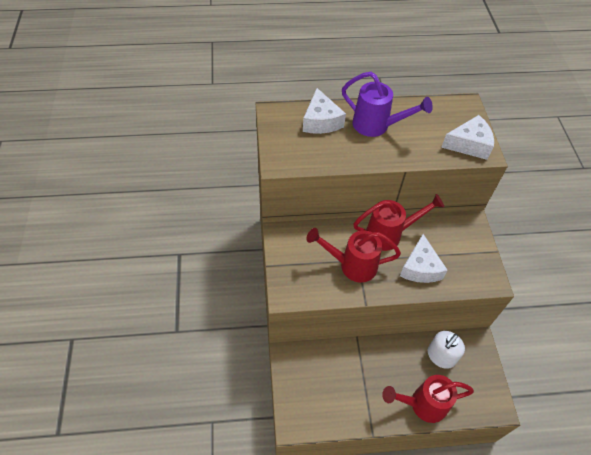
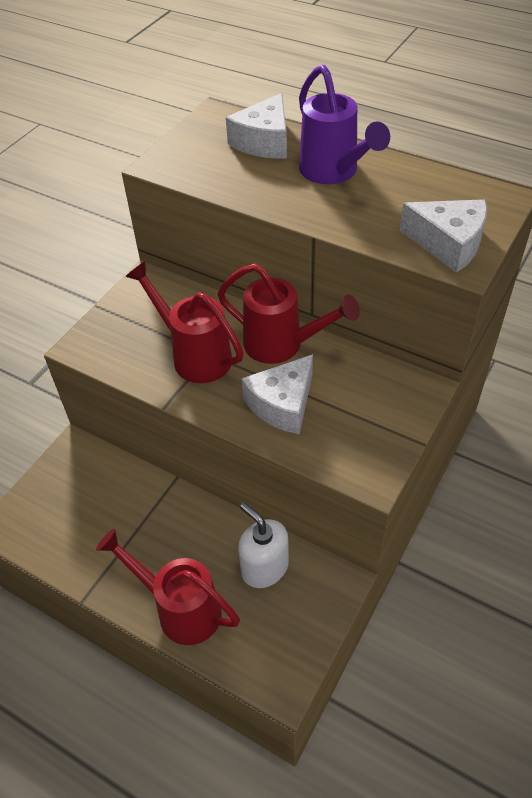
camera: 40 degrees right, 5 degrees down
(441, 356) = (264, 567): white soap dispenser -> white soap dispenser turned 60 degrees clockwise

